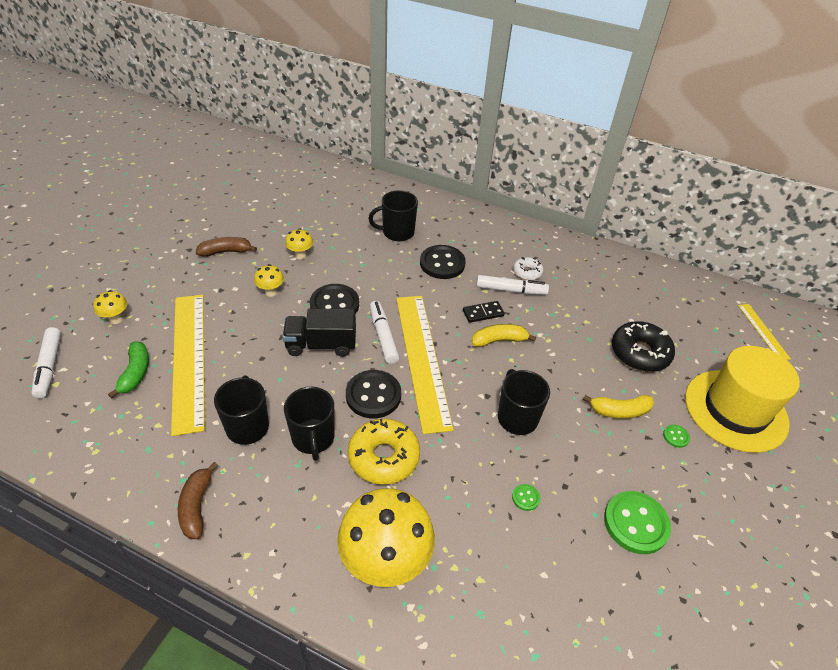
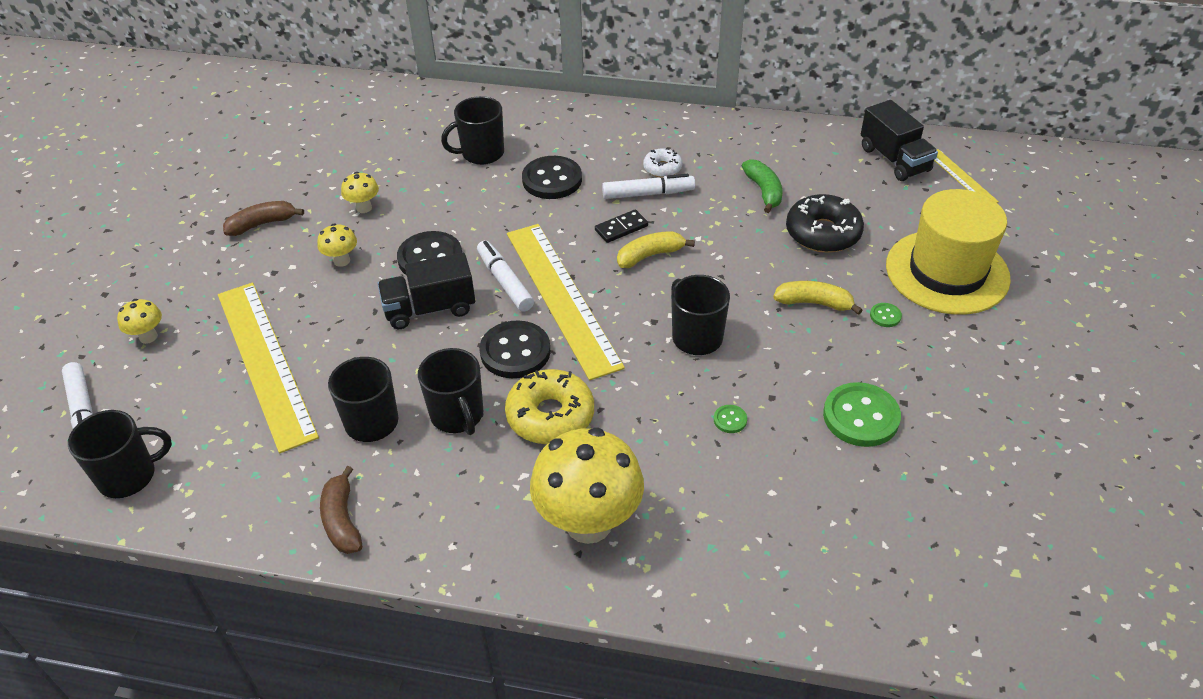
camera: 10 degrees left, 0 degrees up
(59, 426) = (129, 476): none -> black mug
(135, 373) = (202, 394): green banana -> green banana (764, 191)
(619, 411) = (814, 303): yellow banana -> yellow banana turned 150 degrees counterclockwise
(710, 305) = (894, 159): none -> black truck

